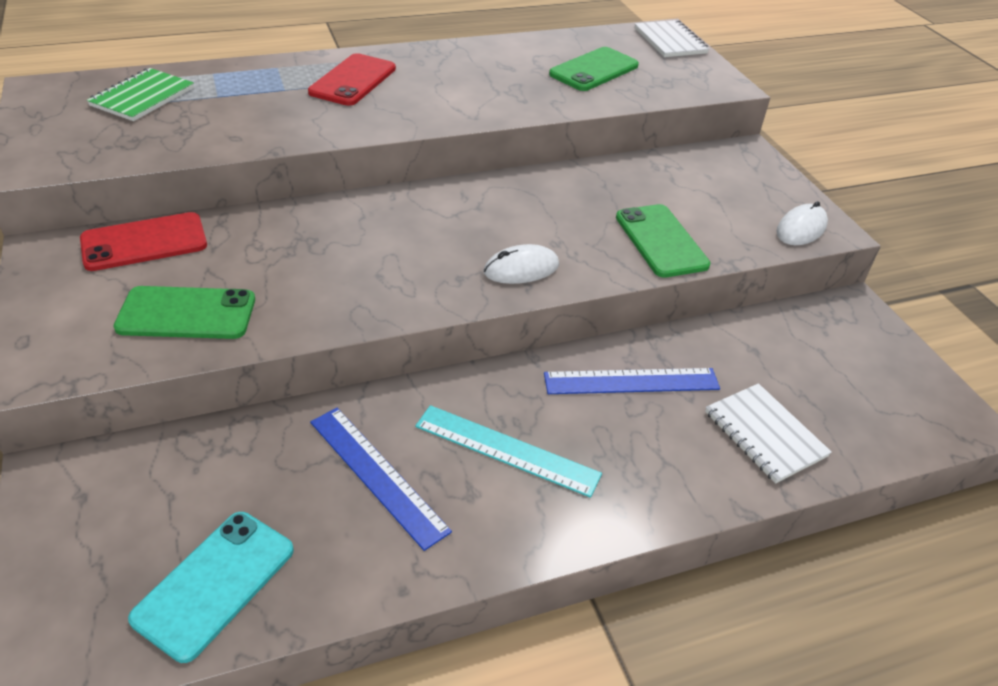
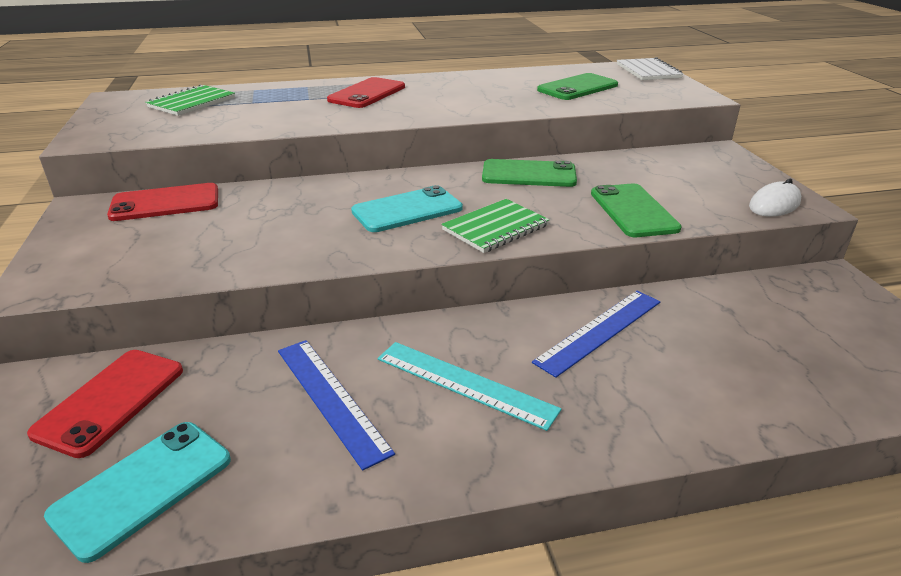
camera: 10 degrees right, 10 degrees down
(150, 491) = (111, 401): none -> red phone
(187, 313) = (182, 252): green phone -> green phone (528, 174)
(423, 246) = (407, 210): none -> turquoise phone
(521, 269) = (495, 228): white mouse -> green notebook
(631, 381) = (599, 331): blue ruler -> blue ruler turned 45 degrees counterclockwise
(764, 434) = (741, 382): white notebook -> none

